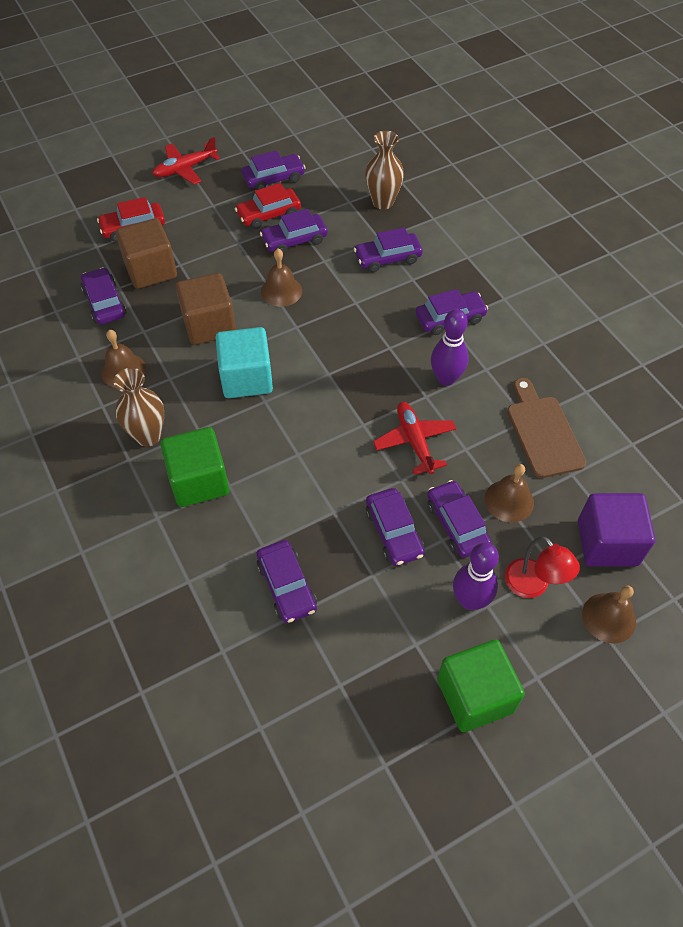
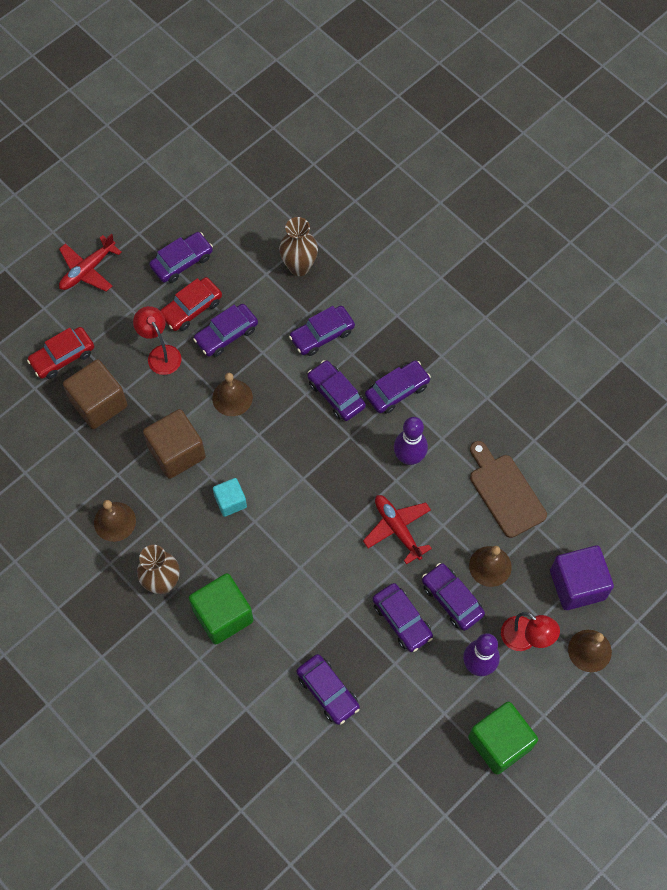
camera: 15 degrees left, 10 degrees up
(105, 303) = (68, 452): purple car -> purple car (336, 394)
(226, 243) = (160, 354): none -> red lamp
(246, 378) = (230, 501): turquoise cube -> turquoise cube, size x0.58

